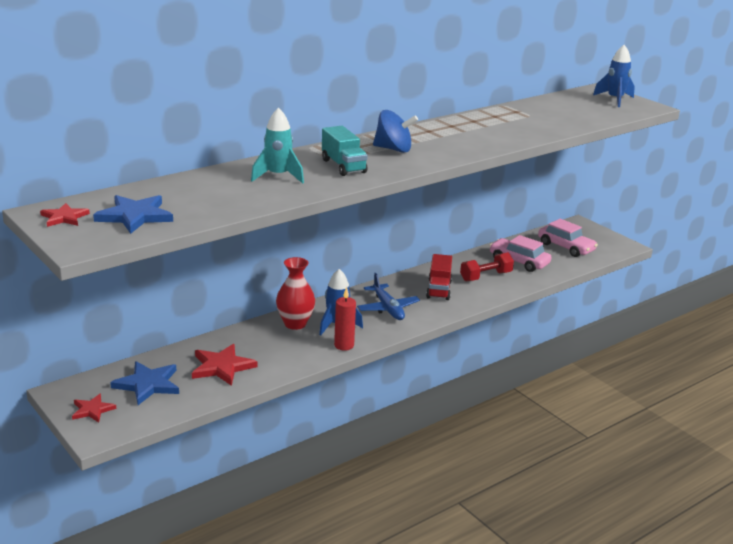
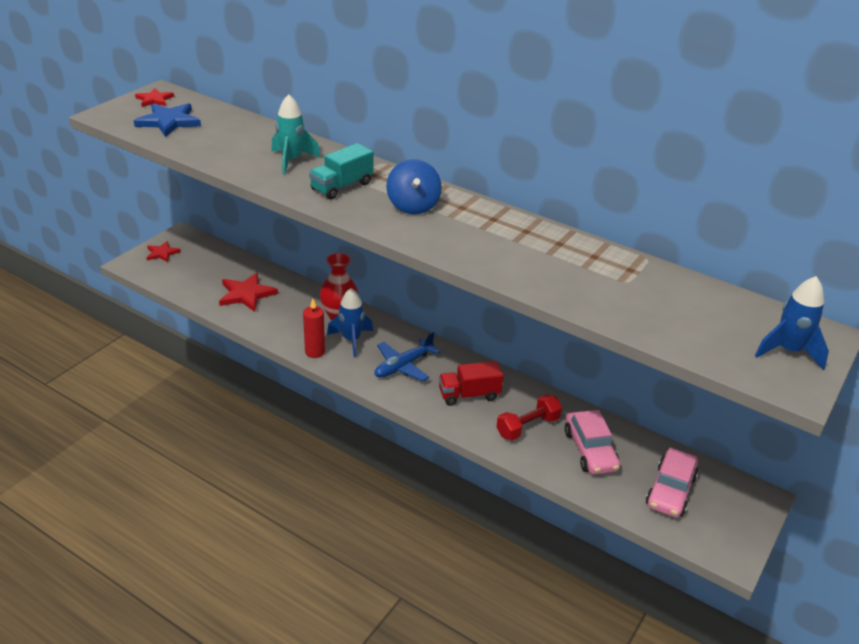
camera: 70 degrees right, 10 degrees up
(148, 384) = (205, 267): blue star -> none
(486, 276) = (527, 427): red dumbbell -> red dumbbell turned 75 degrees counterclockwise
(519, 261) = (590, 450): pink car -> pink car turned 150 degrees clockwise

